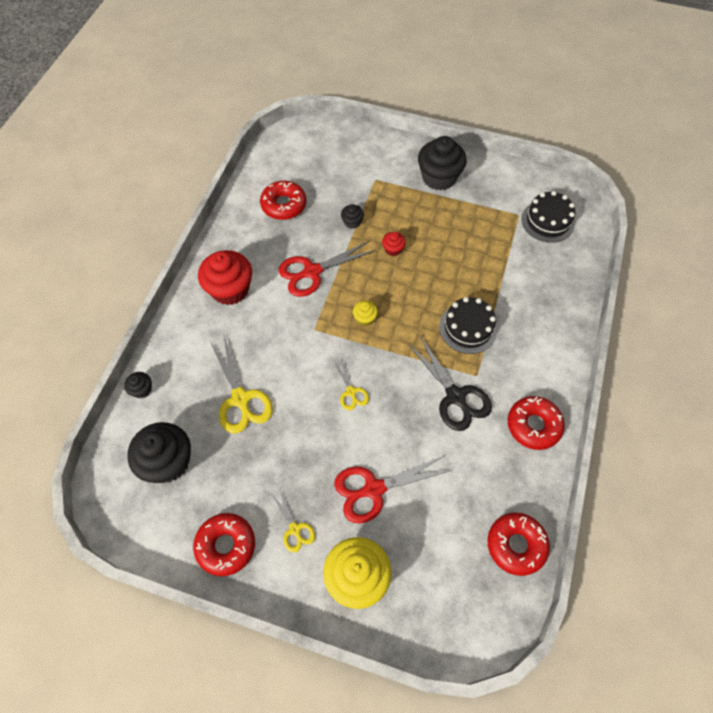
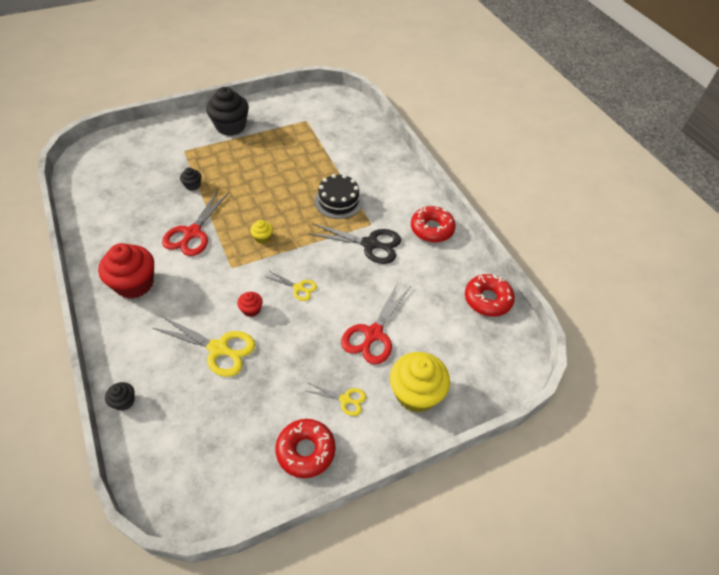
camera: 45 degrees left, 10 degrees down
(168, 462) = (200, 433): black cupcake -> none
(284, 205) = (124, 204): red donut -> none
(393, 249) = (240, 185): red cupcake -> red cupcake (251, 310)
(547, 221) = (328, 114): black cake -> none

